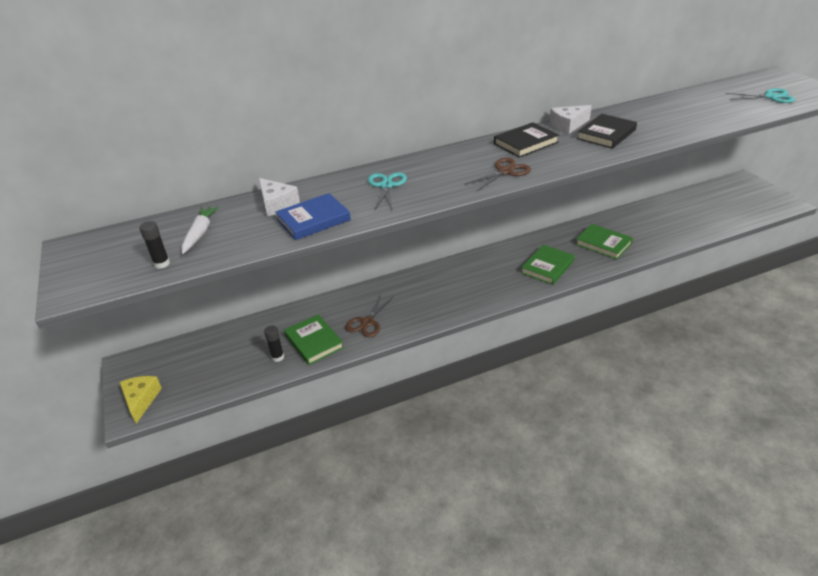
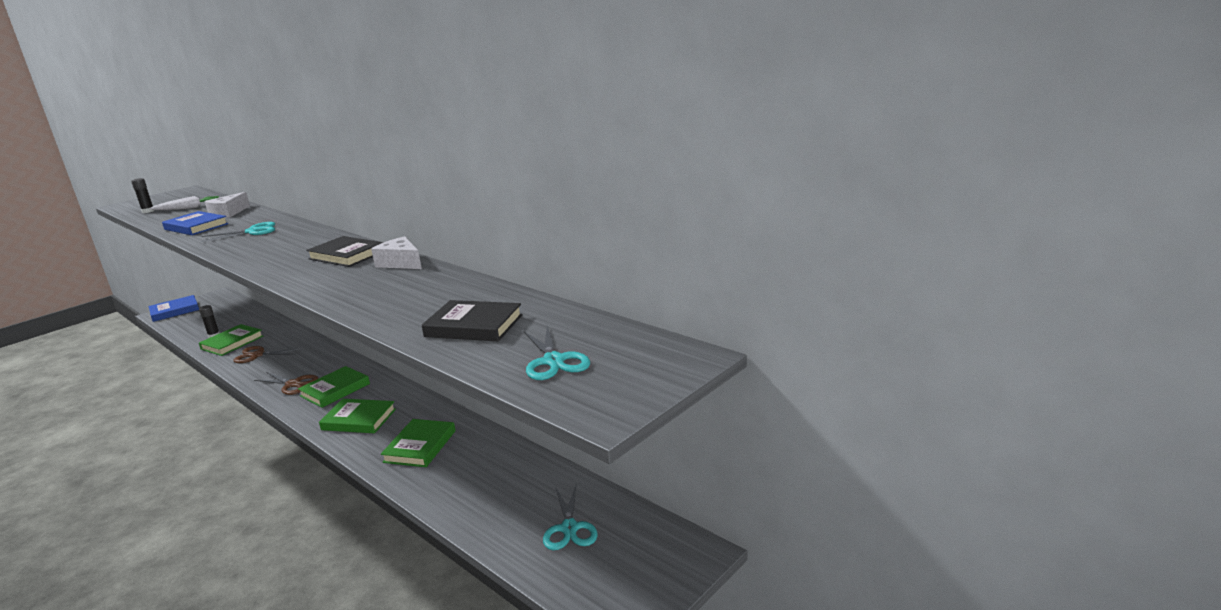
camera: 65 degrees right, 15 degrees down
(141, 400) = (175, 311): yellow cheese -> blue book
(486, 277) = (335, 390): none -> green book
(505, 171) = (274, 260): brown scissors -> brown scissors (293, 384)
(606, 134) = (374, 282): black book -> black book (474, 326)
(714, 206) = (569, 528): none -> turquoise scissors

